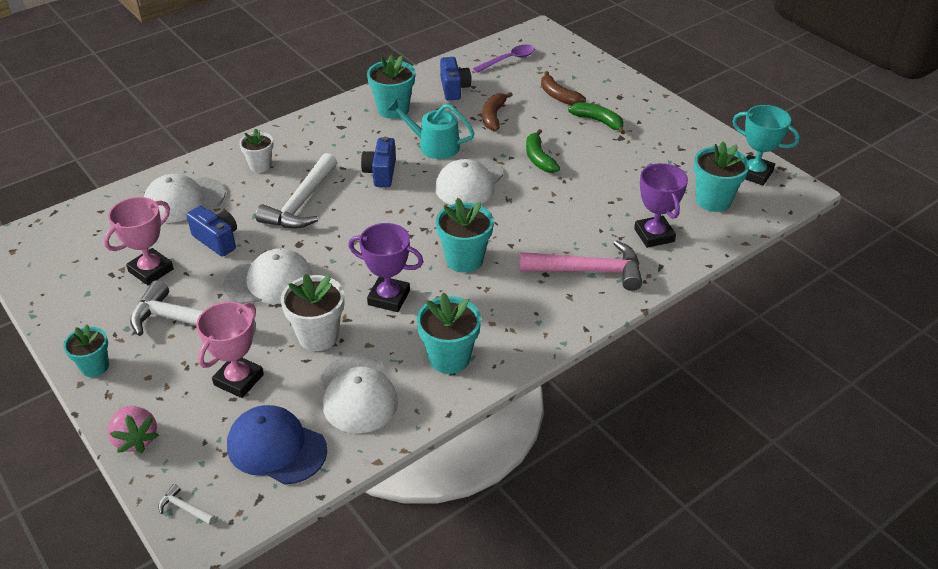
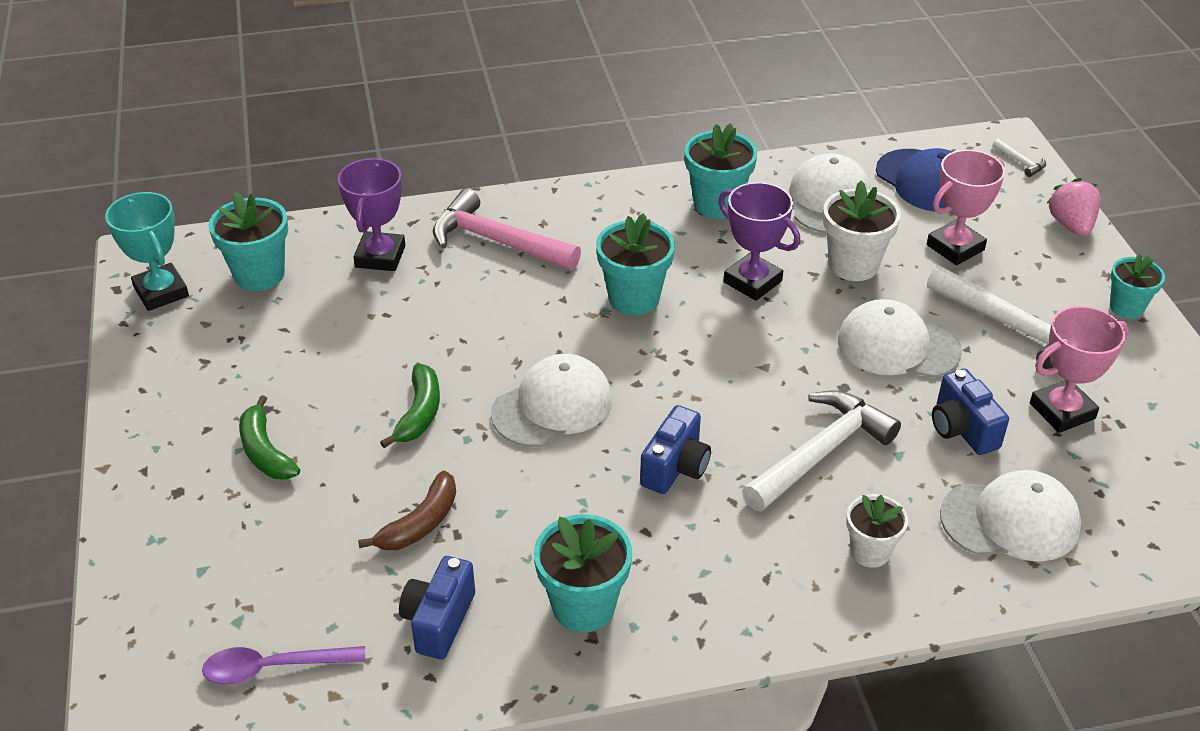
camera: 155 degrees left, 0 degrees up
(434, 146) = (561, 494): turquoise watering can -> none
(558, 96) = (273, 531): brown banana -> none

